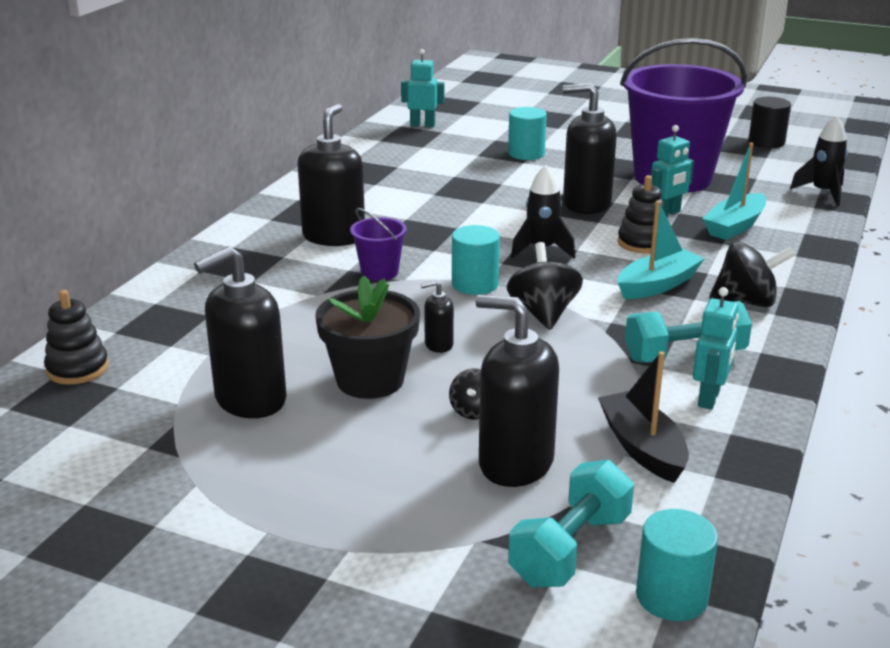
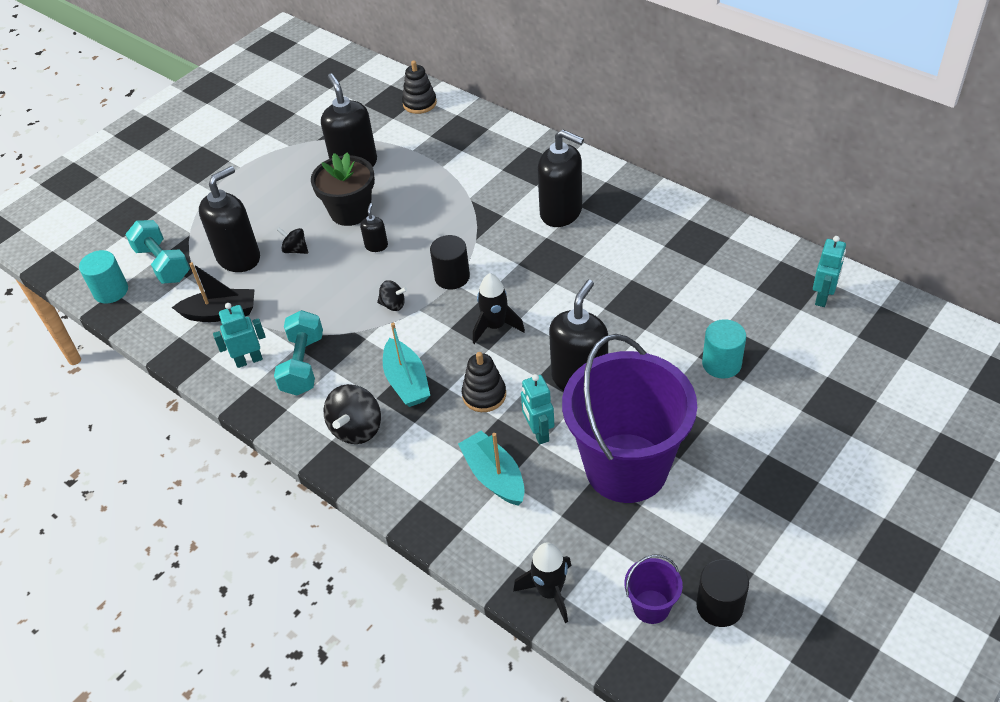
camera: 110 degrees right, 20 degrees up
(379, 272) = (491, 230): purple bucket -> purple bucket (651, 606)
(475, 284) = (452, 277): turquoise cylinder -> black cylinder
(543, 313) = (393, 305): black spinning top -> black spinning top, size x0.58
(709, 398) = (249, 360): turquoise robot -> turquoise robot turned 120 degrees clockwise

